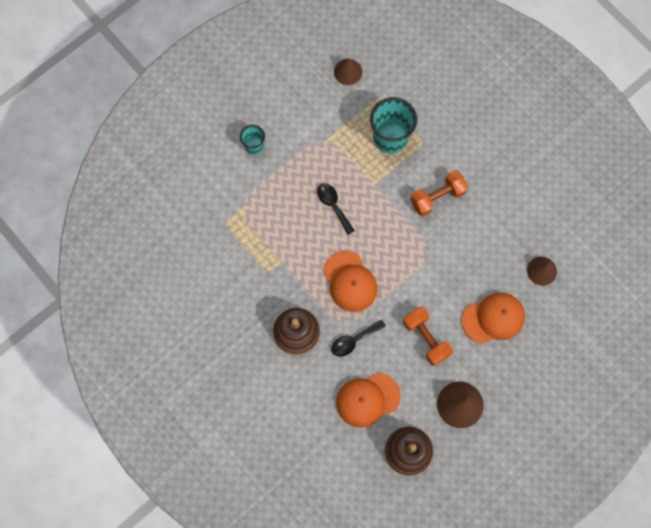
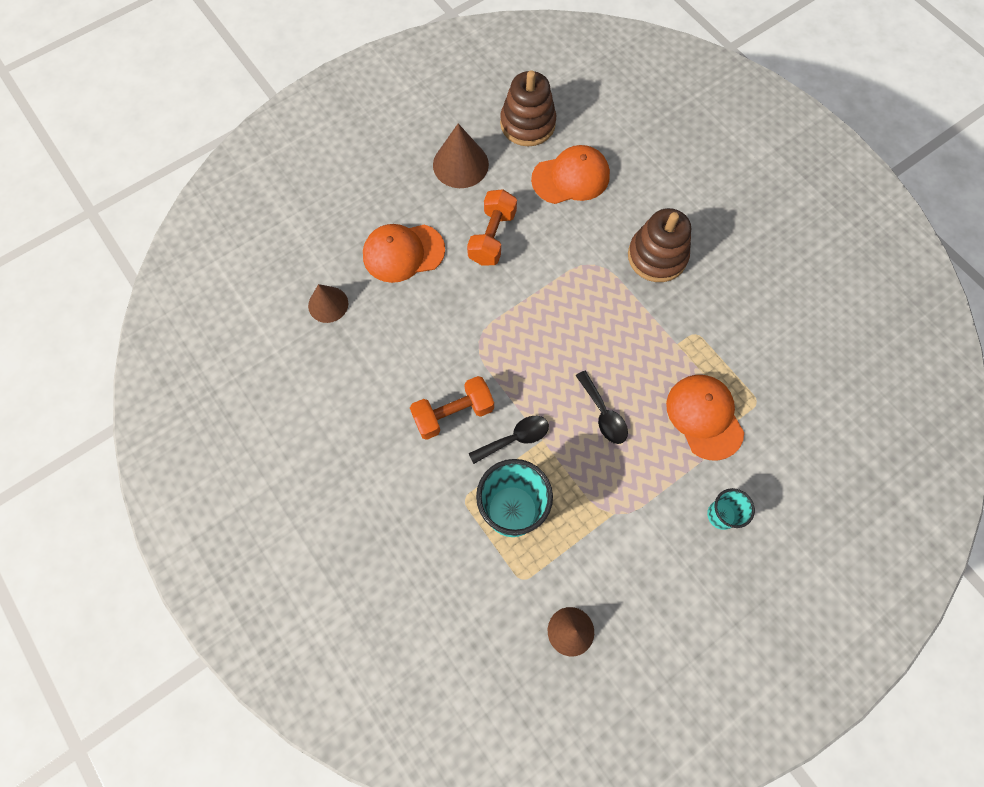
camera: 175 degrees left, 5 degrees down
(350, 281) = (585, 311): orange cap -> orange cap (704, 417)
(353, 340) = (584, 241): black spoon -> black spoon (515, 438)
(426, 338) = (492, 237): orange dumbbell -> orange dumbbell turned 45 degrees clockwise

